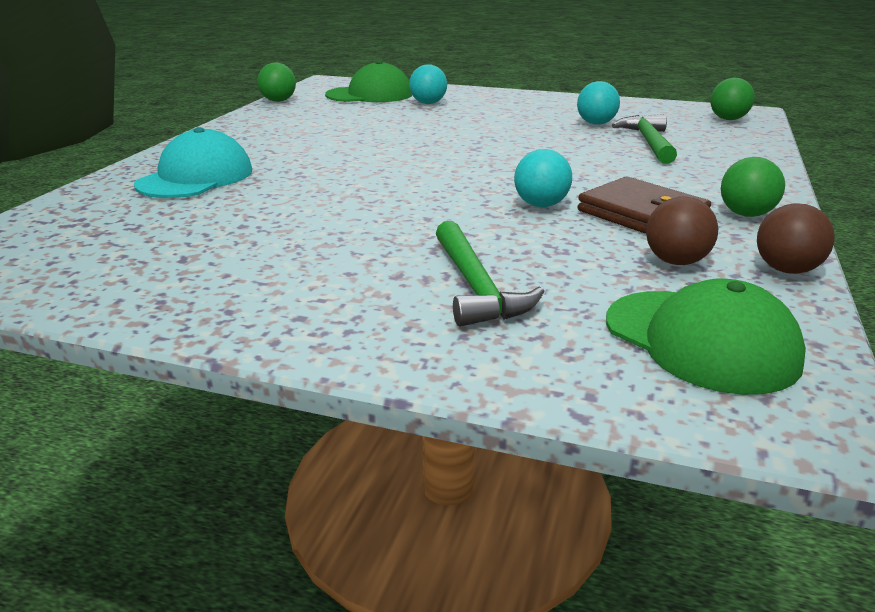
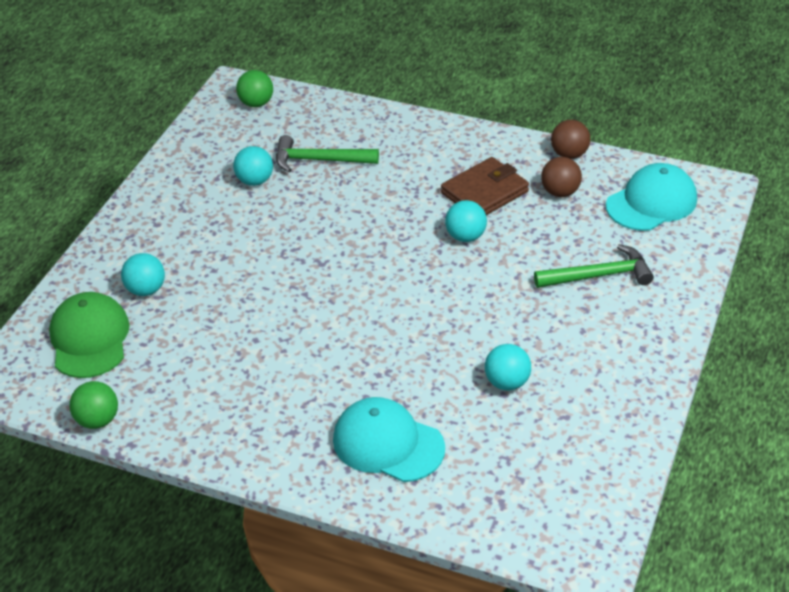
camera: 85 degrees left, 15 degrees up
(261, 227) = (507, 382): none -> turquoise ball
(700, 340) = (651, 202): green cap -> turquoise cap
(746, 214) = (485, 148): green ball -> none

